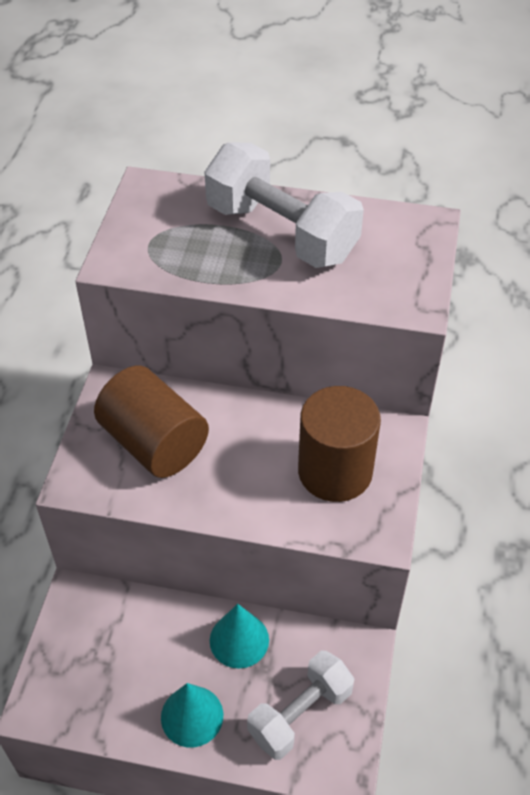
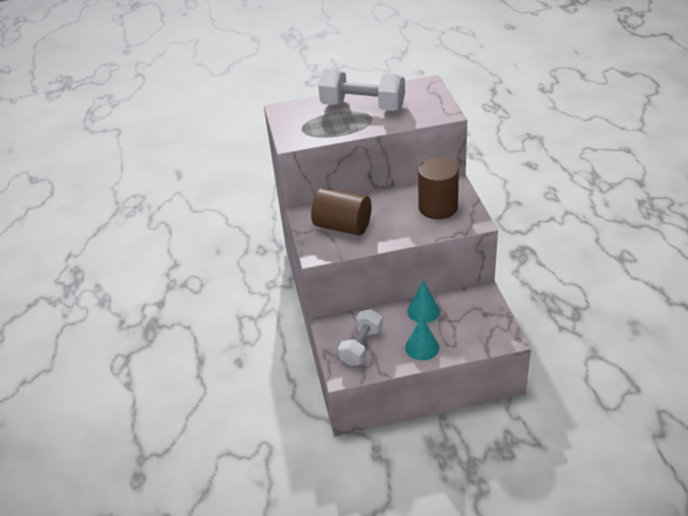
camera: 20 degrees left, 10 degrees down
(300, 714) = (472, 327): white dumbbell -> white dumbbell (361, 346)

